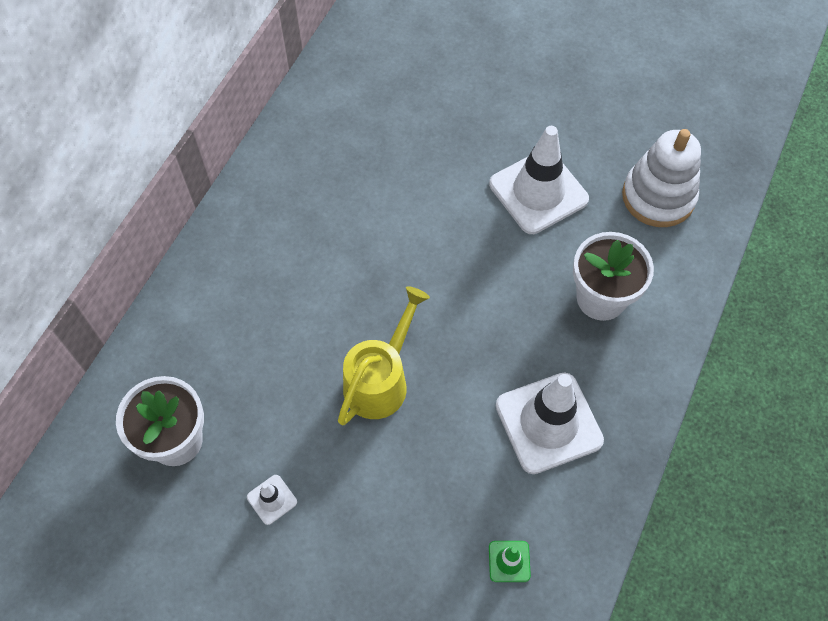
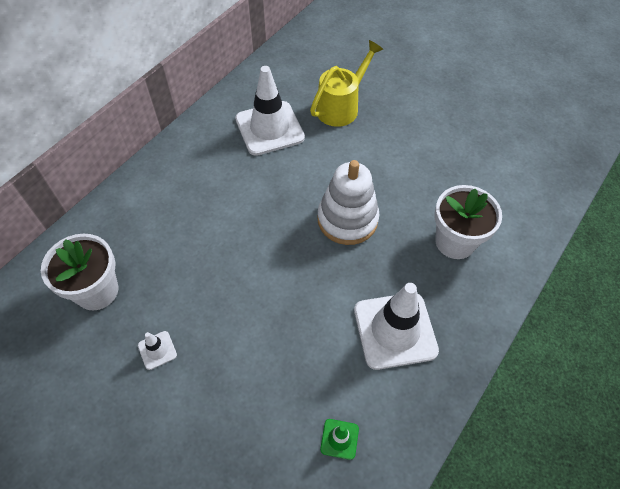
camera: 10 degrees right, 5 degrees down
(381, 379) = (267, 273): yellow watering can -> yellow watering can (342, 106)
(538, 192) = (419, 158): white traffic cone -> white traffic cone (269, 128)
(658, 197) = (512, 175): white stacking toy -> white stacking toy (347, 219)

